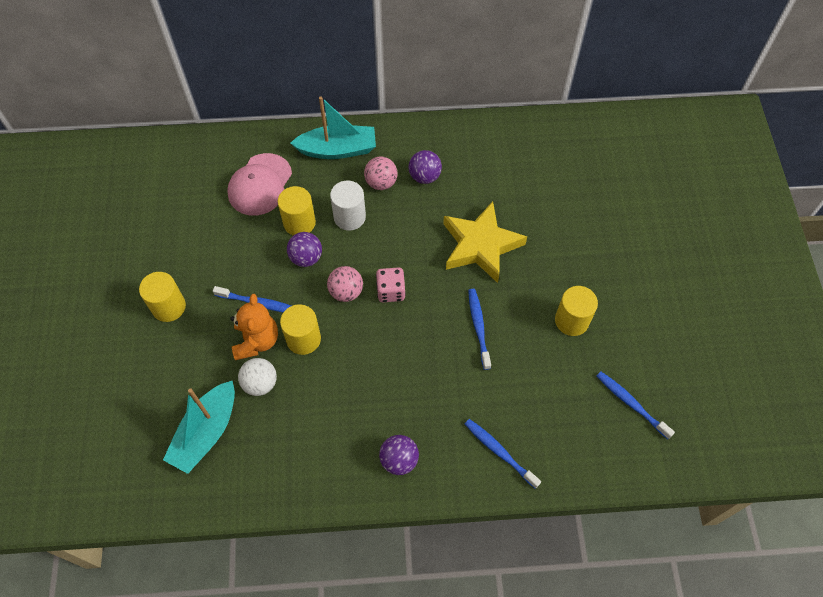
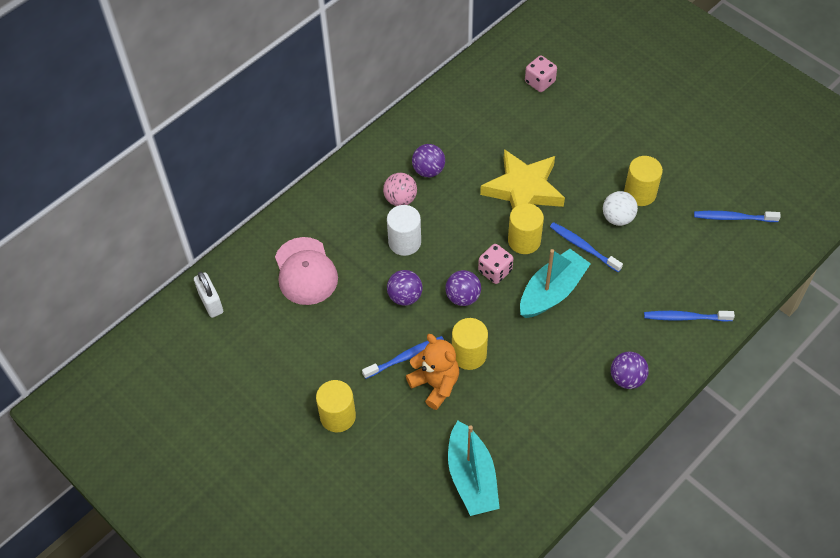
camera: 40 degrees left, 5 degrees down
(177, 158) = (211, 303): none -> white padlock
(260, 383) = (472, 411): white ball -> white ball (618, 218)
(299, 223) = (370, 275): yellow cylinder -> yellow cylinder (524, 241)
(337, 150) = (338, 199): turquoise boat -> turquoise boat (552, 291)
(346, 292) = (463, 297): pink ball -> purple ball
(585, 170) = (540, 82): none -> pink dice

